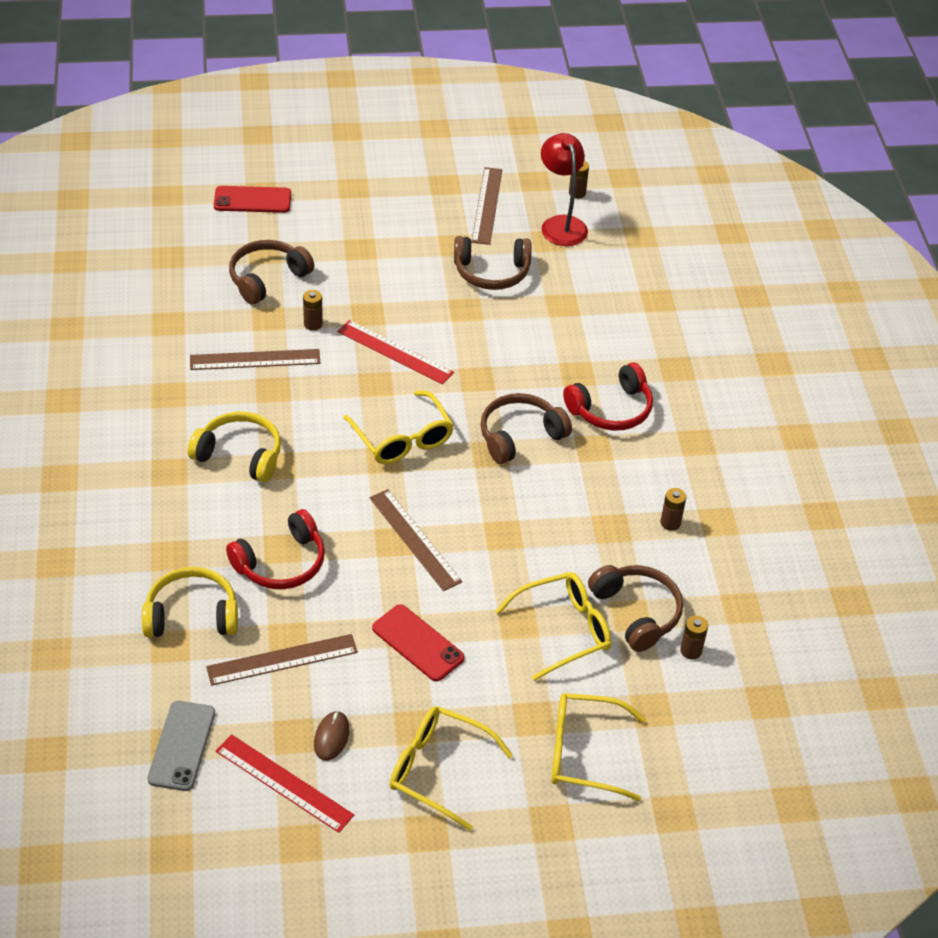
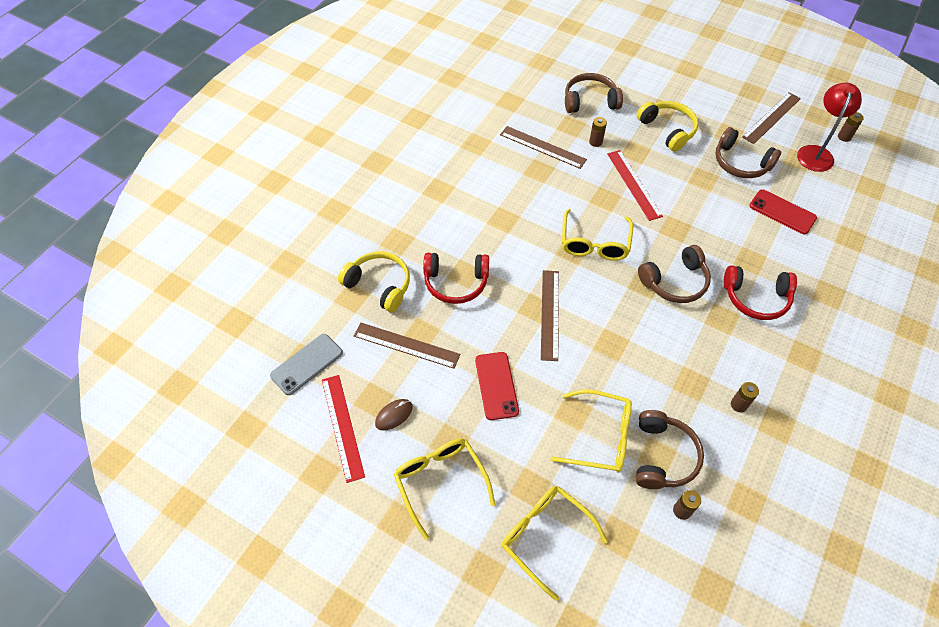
camera: 40 degrees right, 10 degrees up
(240, 454) = (487, 201): yellow headphones -> yellow headphones (668, 130)
(252, 200) = (619, 50): red phone -> red phone (782, 212)
(519, 435) = (675, 282): brown headphones -> brown headphones turned 150 degrees clockwise

